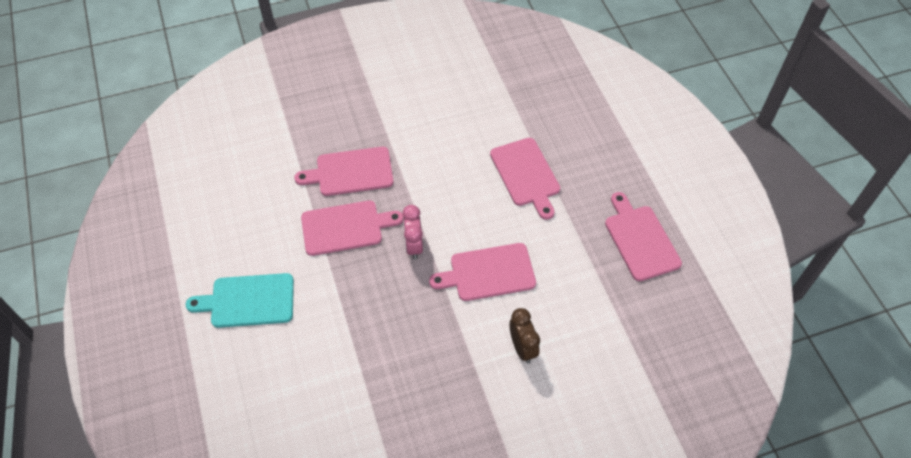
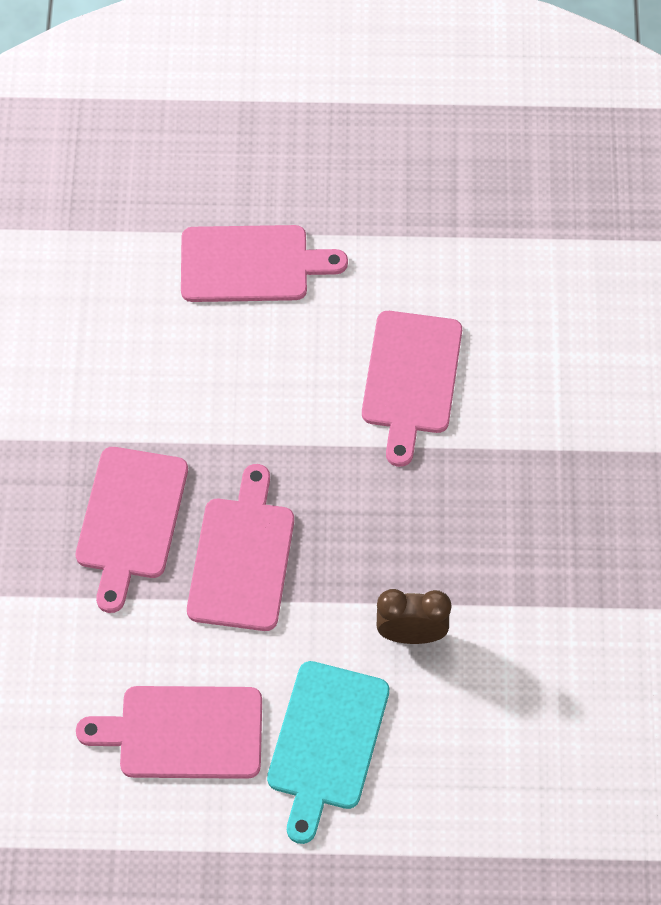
camera: 70 degrees left, 5 degrees up
(413, 246) = (319, 467): pink clock -> none
(522, 348) = (554, 377): brown clock -> brown clock (411, 634)
(640, 240) = (433, 159): pink cutting board -> pink cutting board (183, 732)

